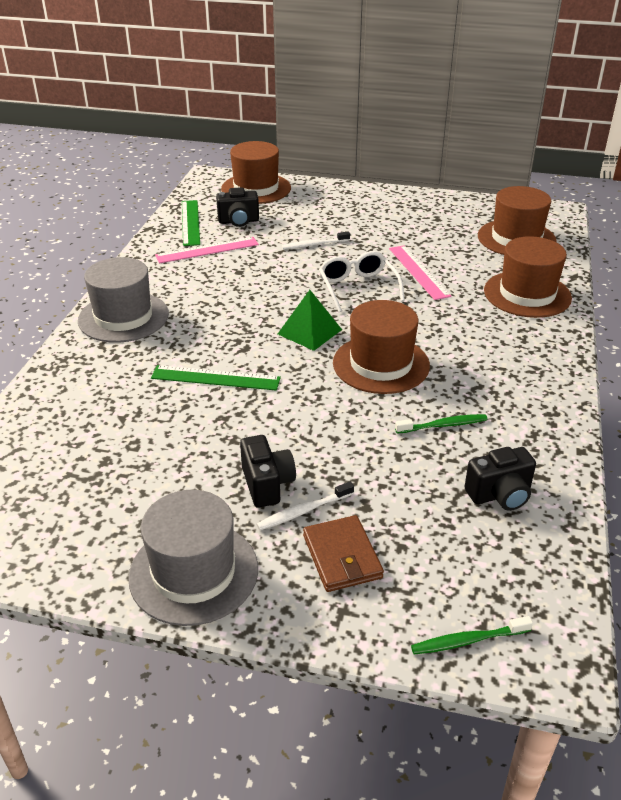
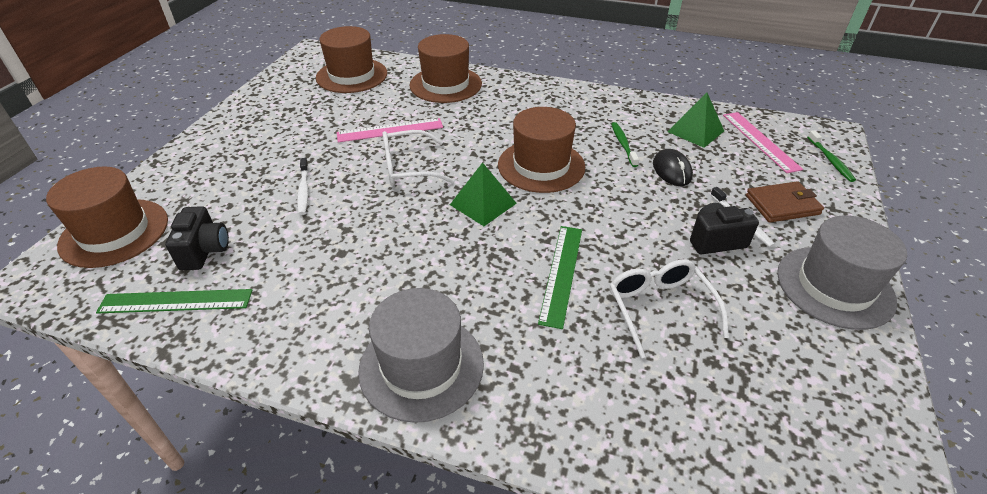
camera: 85 degrees left, 5 degrees up
(169, 434) = (660, 309): none -> white glasses
(207, 250) = (271, 282): pink ruler -> pink ruler (760, 141)
(396, 462) = (672, 170): none -> black mouse
(500, 495) = (695, 131): black camera -> green pyramid

